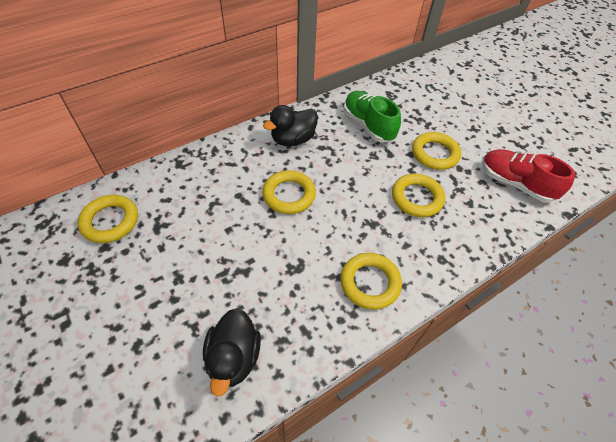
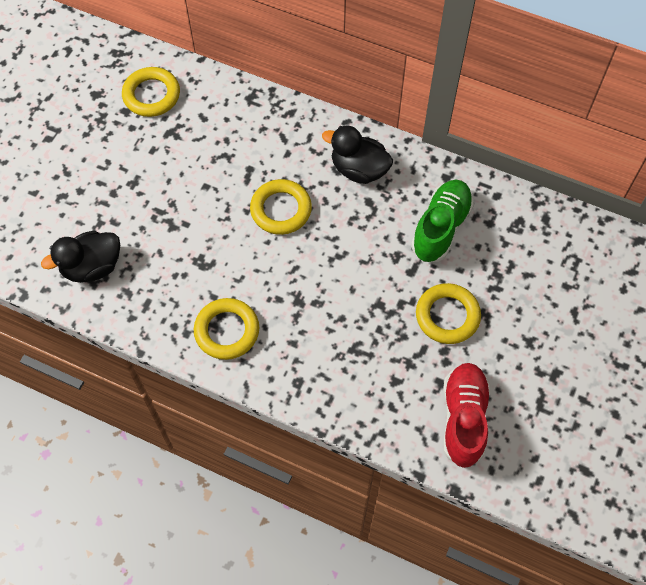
camera: 60 degrees right, 10 degrees up
(416, 198) = (363, 326): yellow ring -> none

